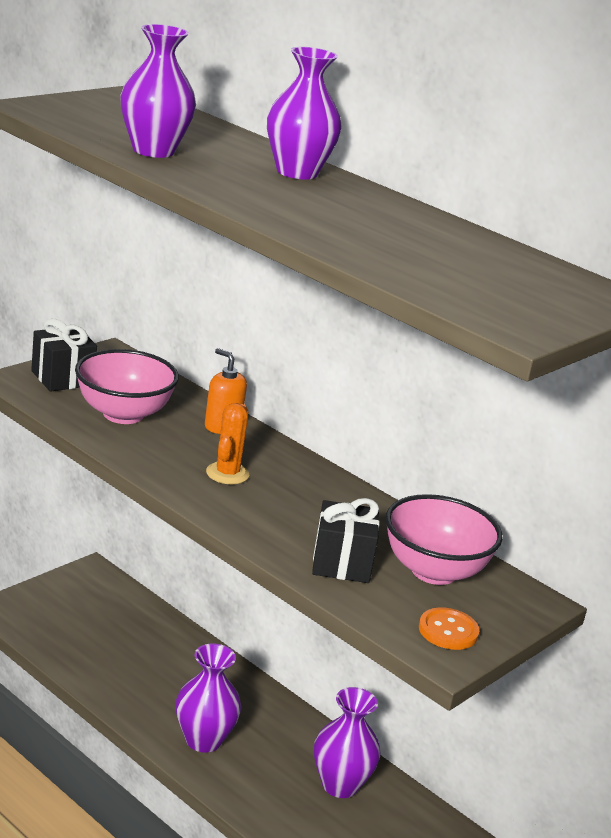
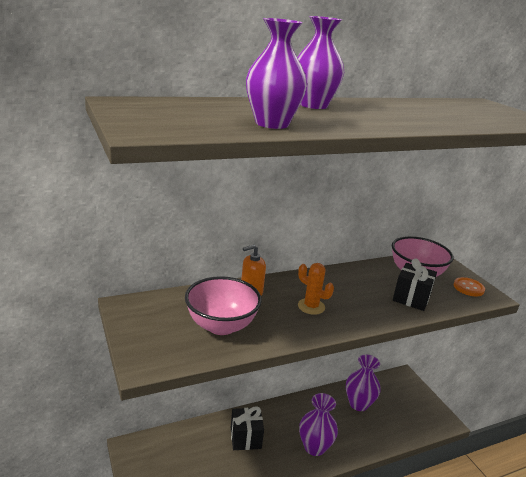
camera: 65 degrees left, 0 degrees up
(62, 378) = (153, 339): black gift -> black gift (245, 438)

